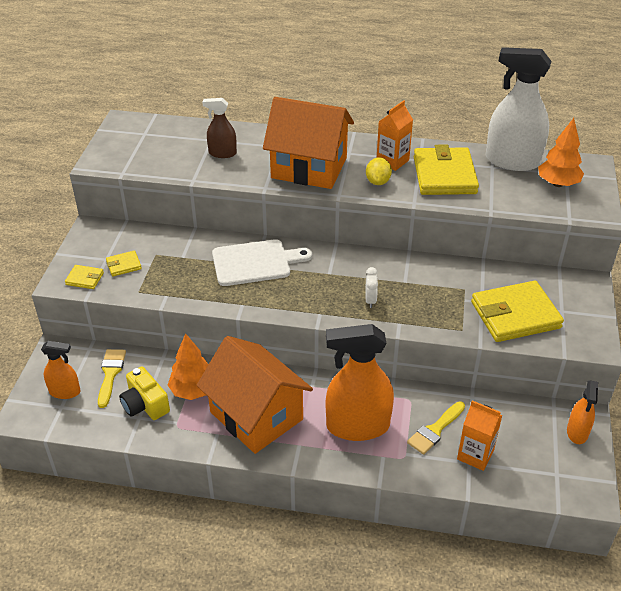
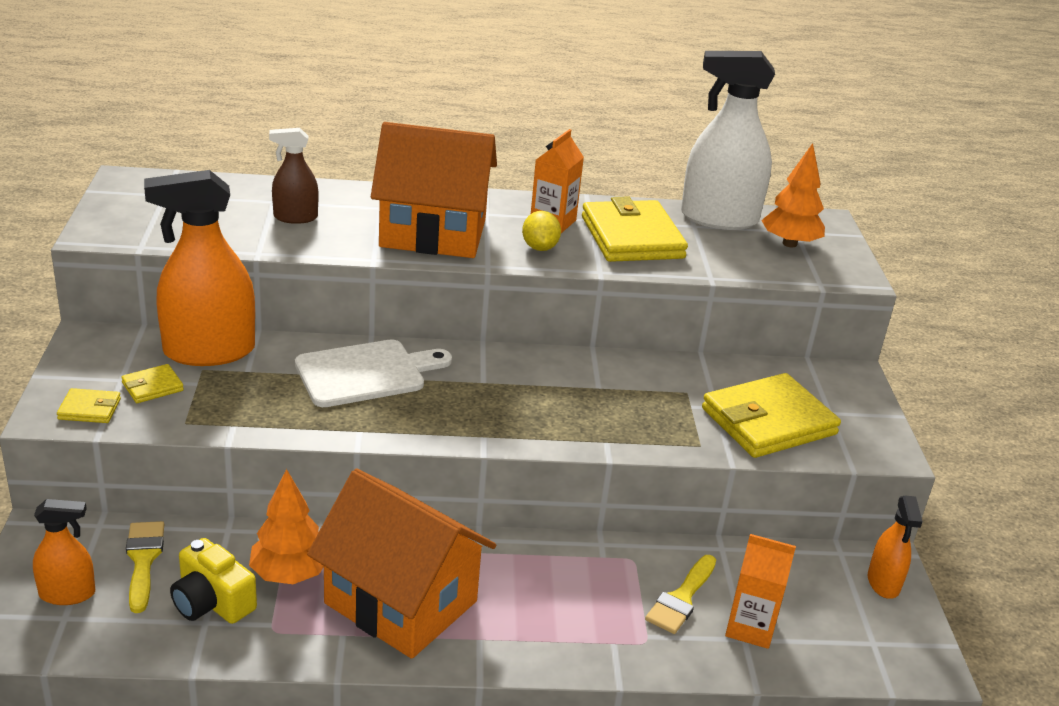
camera: 15 degrees left, 10 degrees down
(357, 426) = (564, 603): orange spray bottle -> orange spray bottle (209, 351)
(370, 300) = (555, 414): white clock -> none

